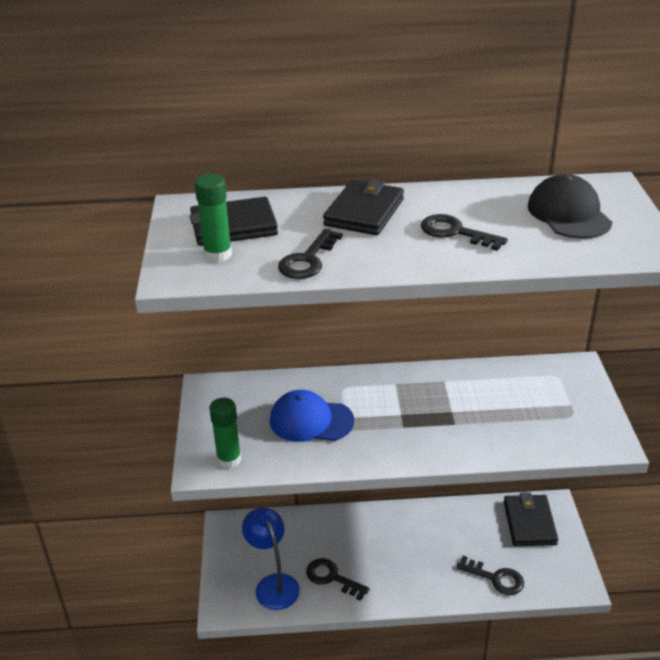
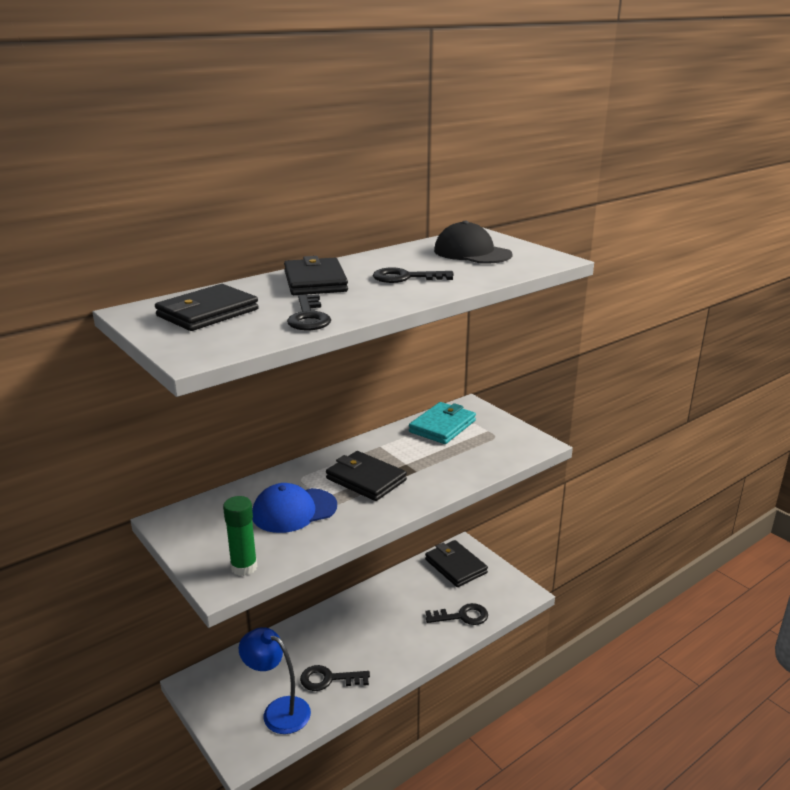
camera: 35 degrees left, 10 degrees down
(218, 254) = (218, 332): green glue stick -> none
(399, 414) = (366, 479): none -> black wallet
(526, 381) = (442, 426): none -> turquoise wallet

